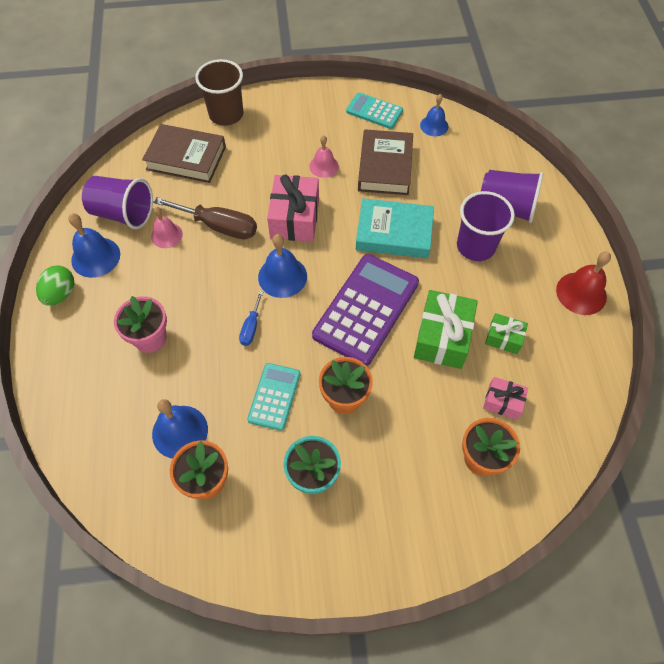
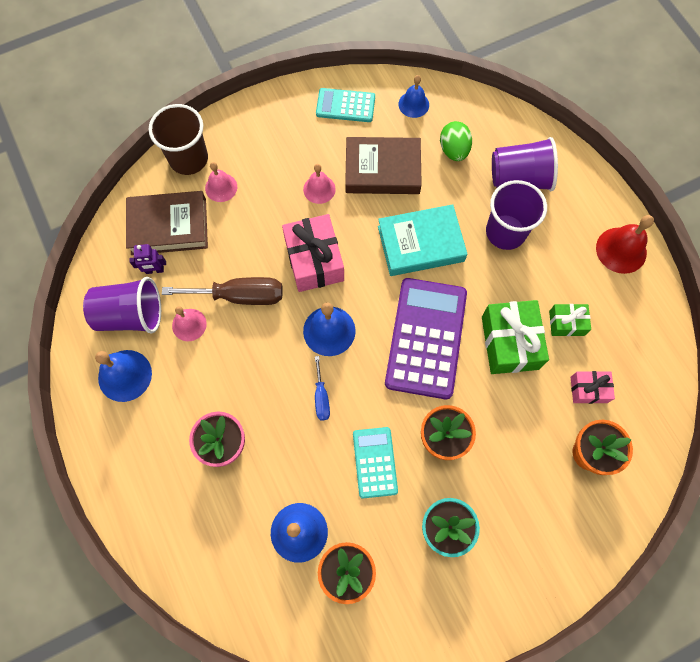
camera: 20 degrees left, 10 degrees up
(61, 294) = (108, 430): green egg -> green egg (454, 150)
(159, 186) = (154, 270): none -> purple robot
(242, 142) = (221, 187): none -> pink bell
(385, 167) = (382, 170): brown book -> brown book turned 75 degrees counterclockwise

